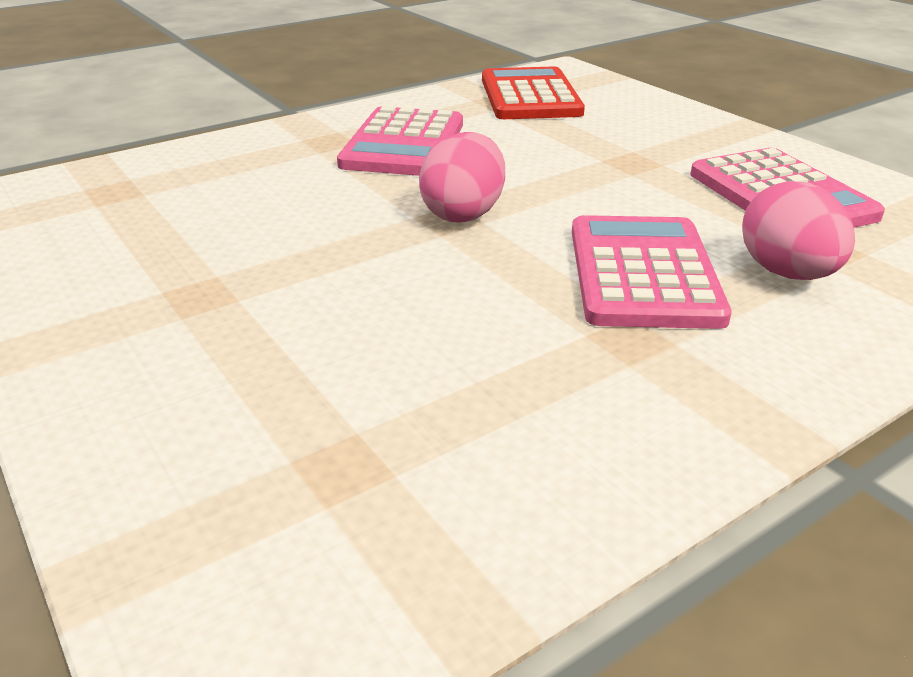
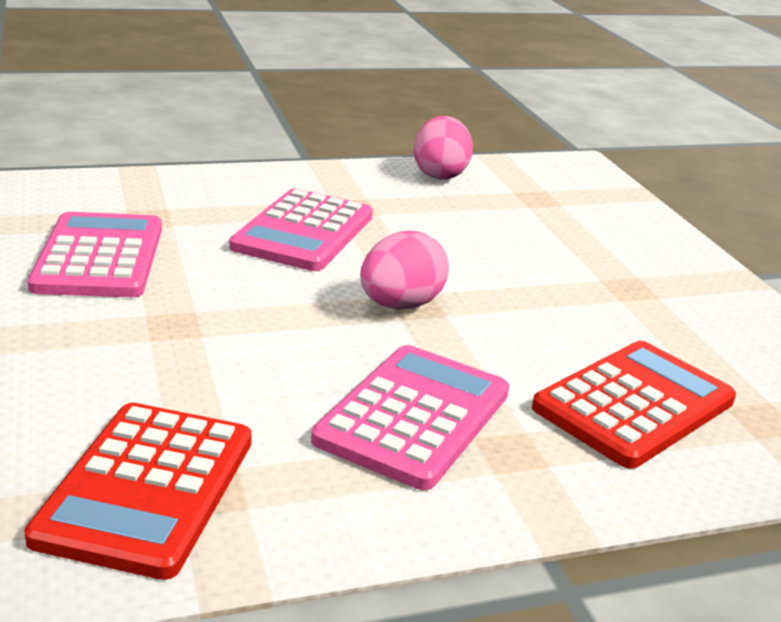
camera: 165 degrees left, 5 degrees down
(229, 179) = (634, 405): none -> red calculator
(787, 273) = (206, 211): pink egg -> pink egg (440, 174)

